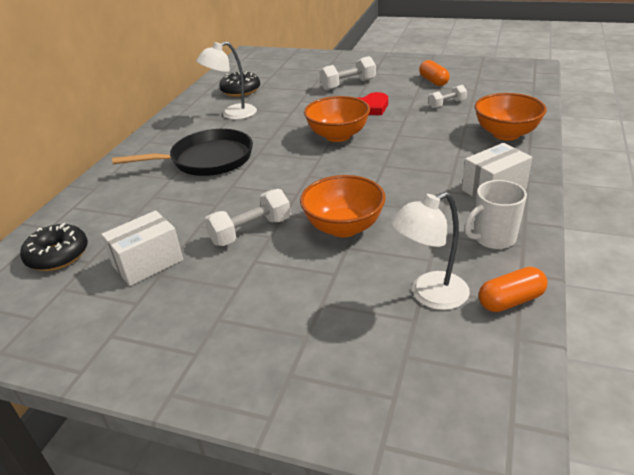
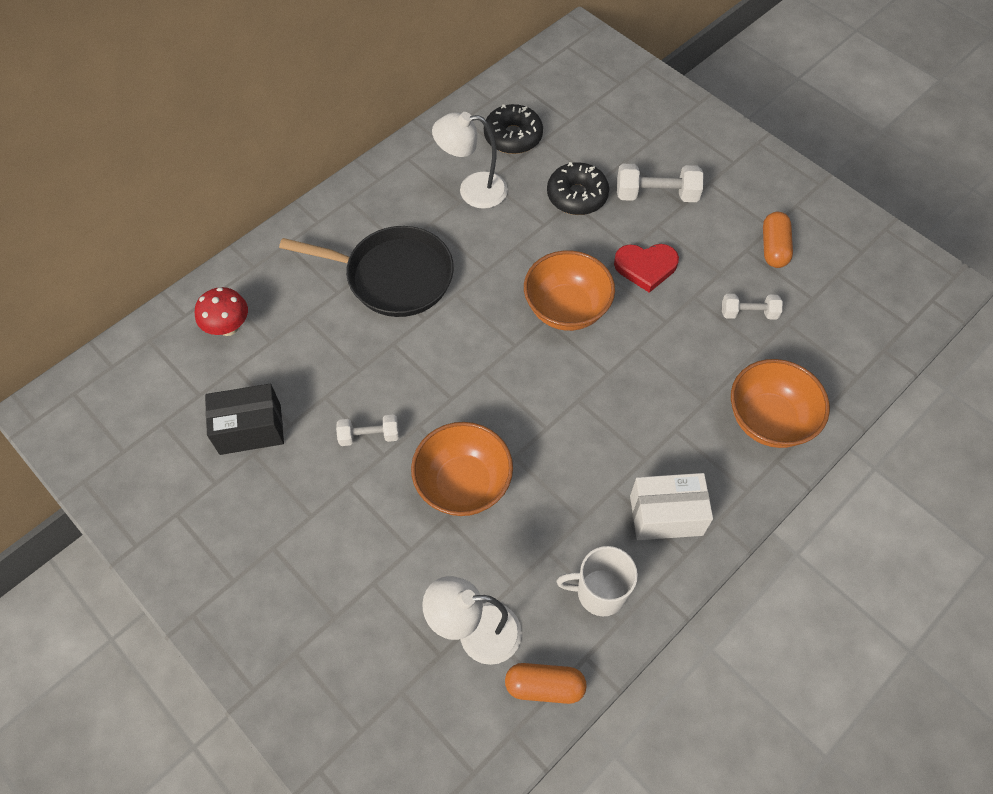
camera: 25 degrees right, 25 degrees up
(58, 255) = (176, 368): black donut -> black donut (577, 196)
(92, 221) = (228, 327): none -> red mushroom
(148, 263) = (250, 429): white box -> black box
(250, 231) = (369, 436): white dumbbell -> white dumbbell, size x0.63

